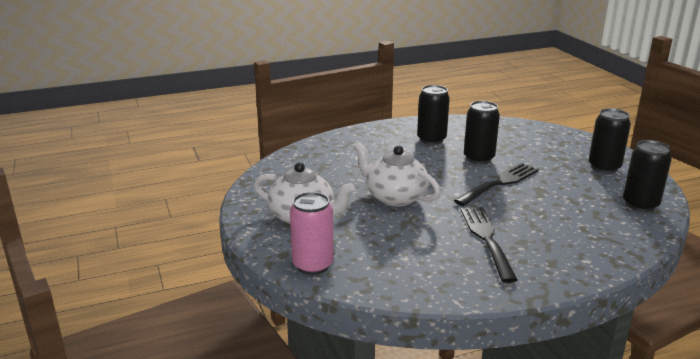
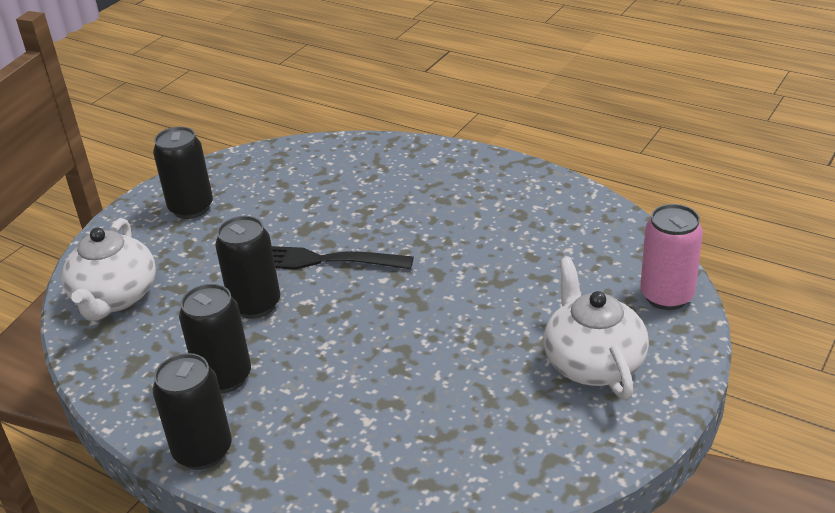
camera: 125 degrees left, 10 degrees up
(395, 197) = (451, 319): white teapot -> white teapot (115, 298)
(487, 239) = (466, 219): black fork -> none
(640, 205) = (276, 163): black can -> black can (203, 451)

